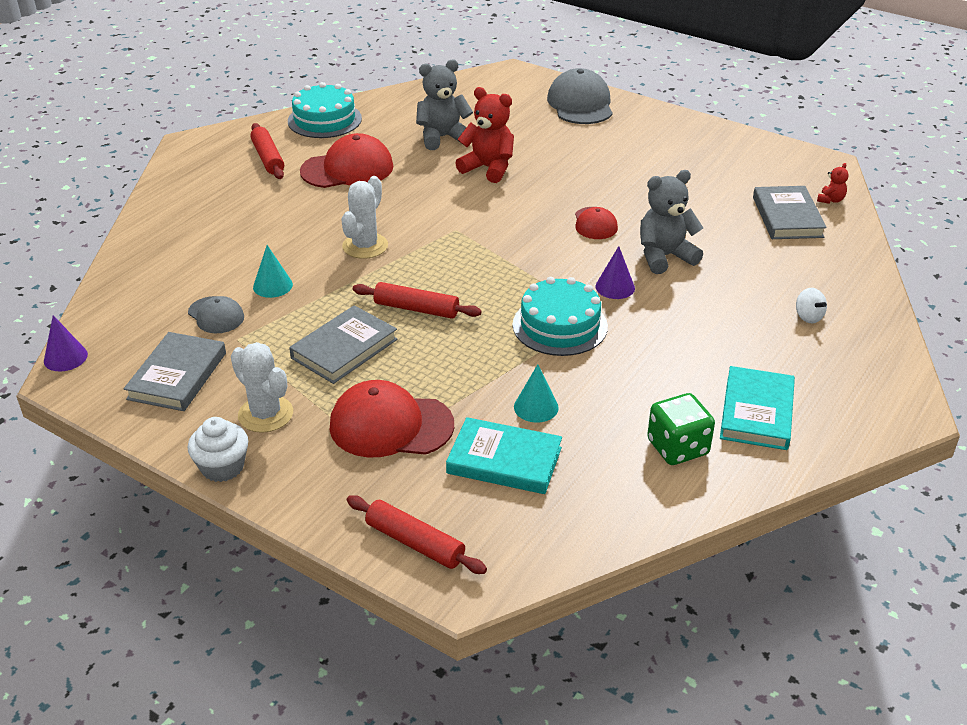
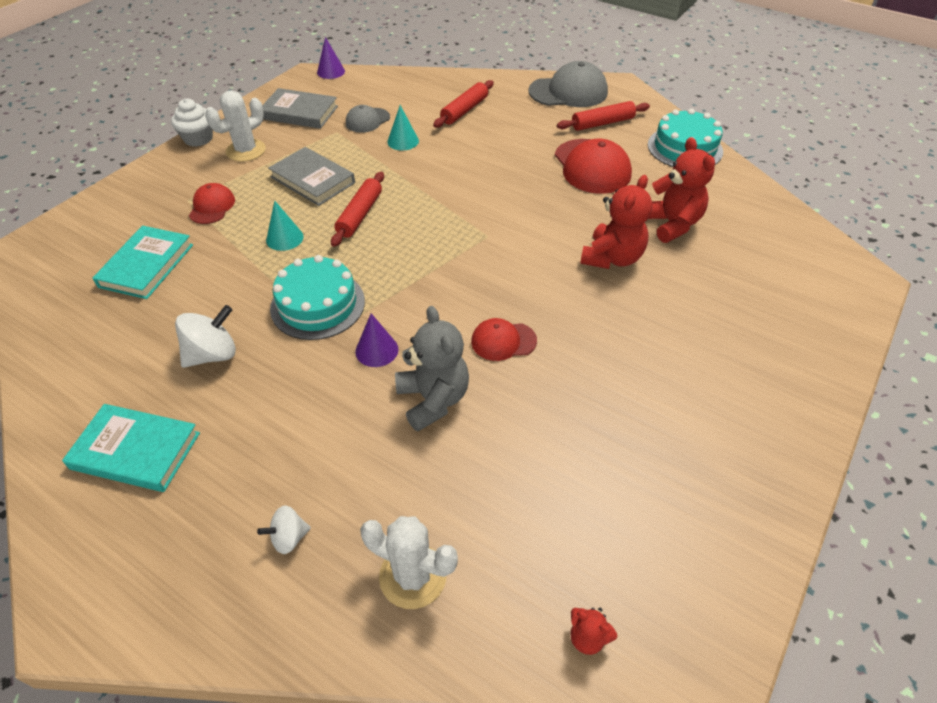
camera: 90 degrees right, 10 degrees up
(365, 246) = (459, 183): white cactus -> white cactus (413, 576)
(391, 425) = (212, 206): red cap -> red cap, size x0.57
(415, 542) = (84, 222): red rolling pin -> red rolling pin (464, 110)
(442, 138) = (671, 224): grey teddy bear -> red teddy bear
(536, 407) = (204, 285): turquoise cone -> turquoise cone (284, 238)
(580, 104) = (802, 343): grey cap -> grey cap (568, 92)
(635, 384) = (213, 354): none -> white spinning top
(677, 447) = (113, 378): green dice -> none
(787, 217) = (531, 558): grey book -> none

